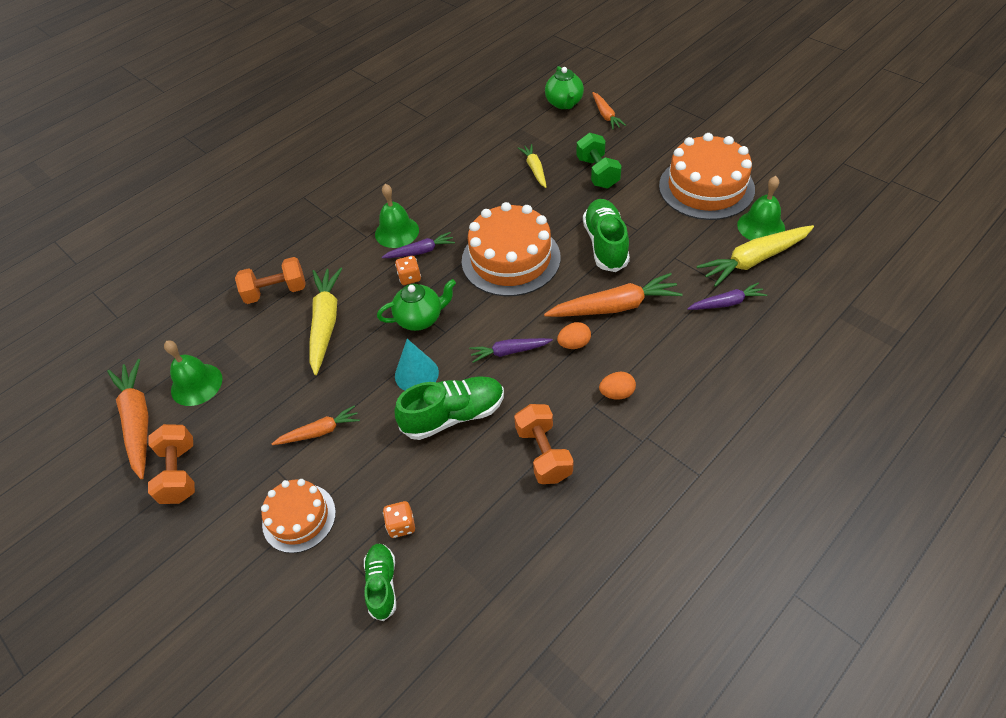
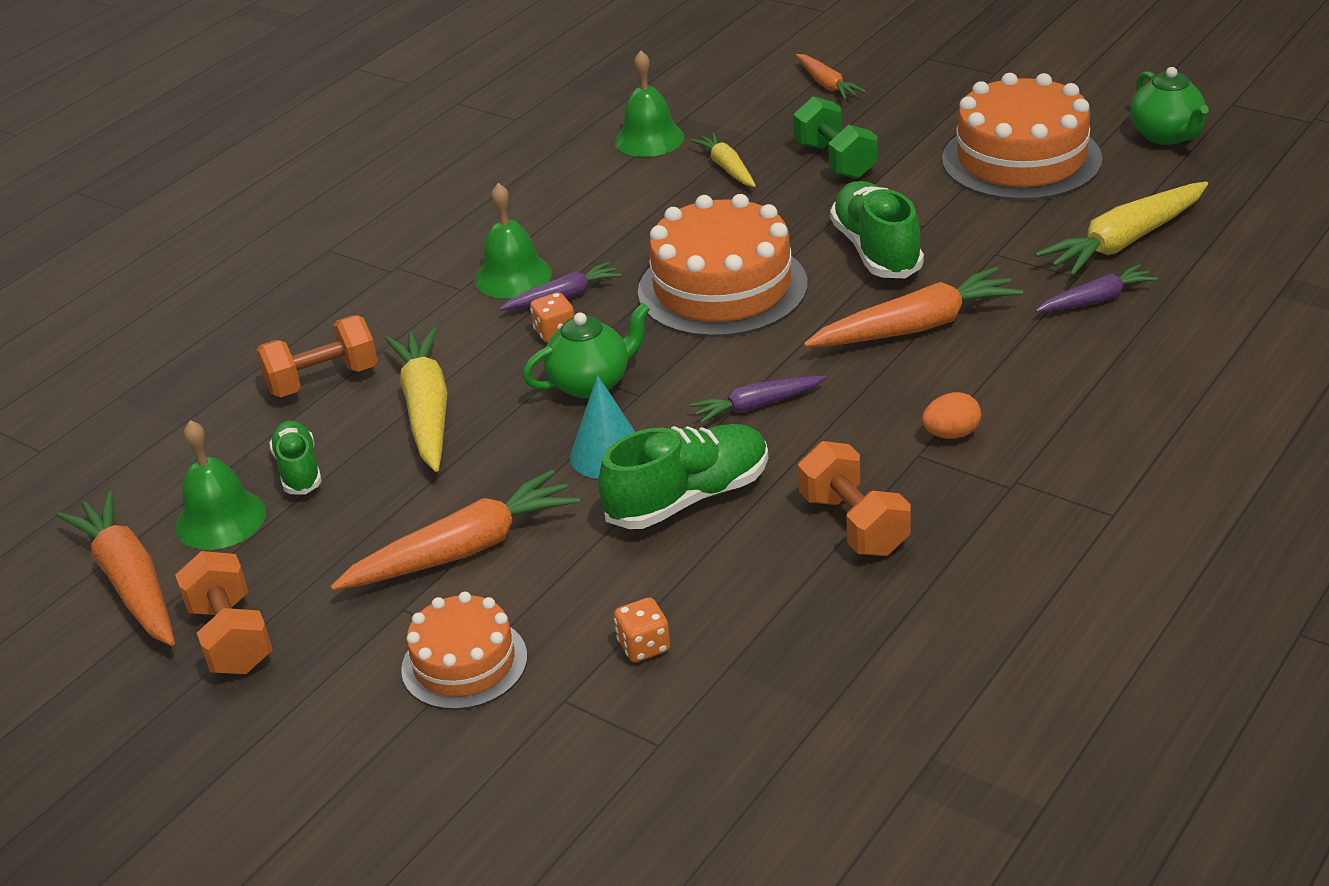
camera: 10 degrees left, 15 degrees down
(320, 431) = (463, 550): orange carrot -> orange carrot, size x1.71
(382, 584) = (636, 724): green shoe -> green shoe (299, 470)
(564, 103) = (751, 76): green teapot -> green teapot (1167, 136)
(574, 344) = (862, 382): orange egg -> none
(761, 226) = (1124, 198): green bell -> green bell (649, 139)

